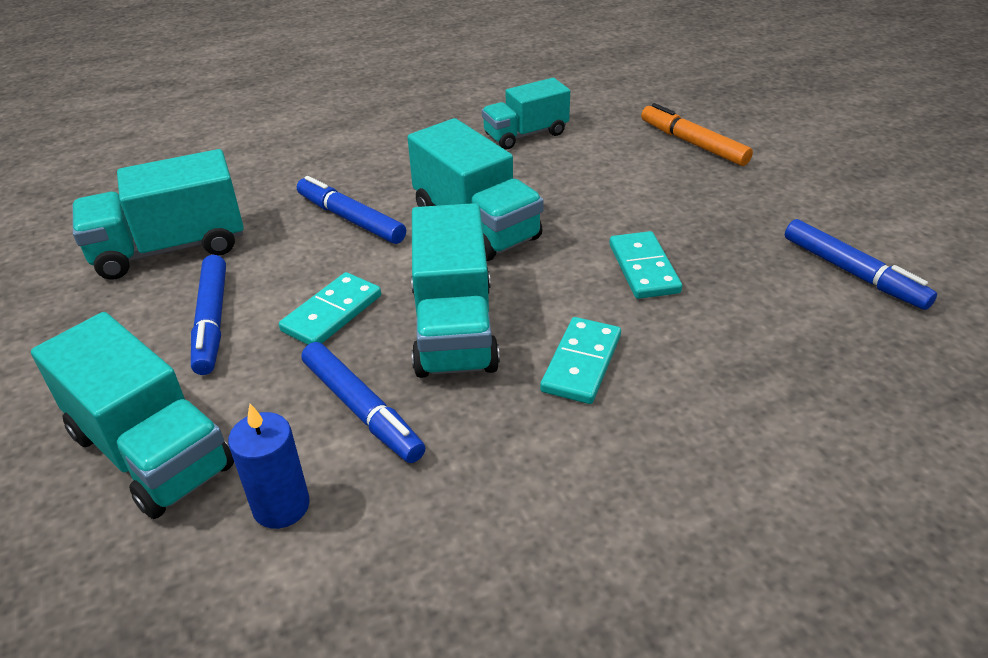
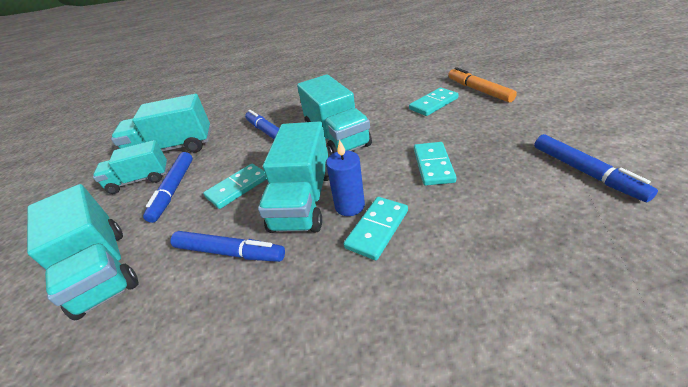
camera: 15 degrees right, 0 degrees up
(281, 506) = (153, 319): blue candle -> blue candle (349, 206)
(362, 410) = (229, 252): blue marker -> blue marker turned 45 degrees counterclockwise
(525, 134) = (379, 88): turquoise truck -> turquoise truck (140, 180)
(625, 166) = (433, 104): none -> turquoise domino

